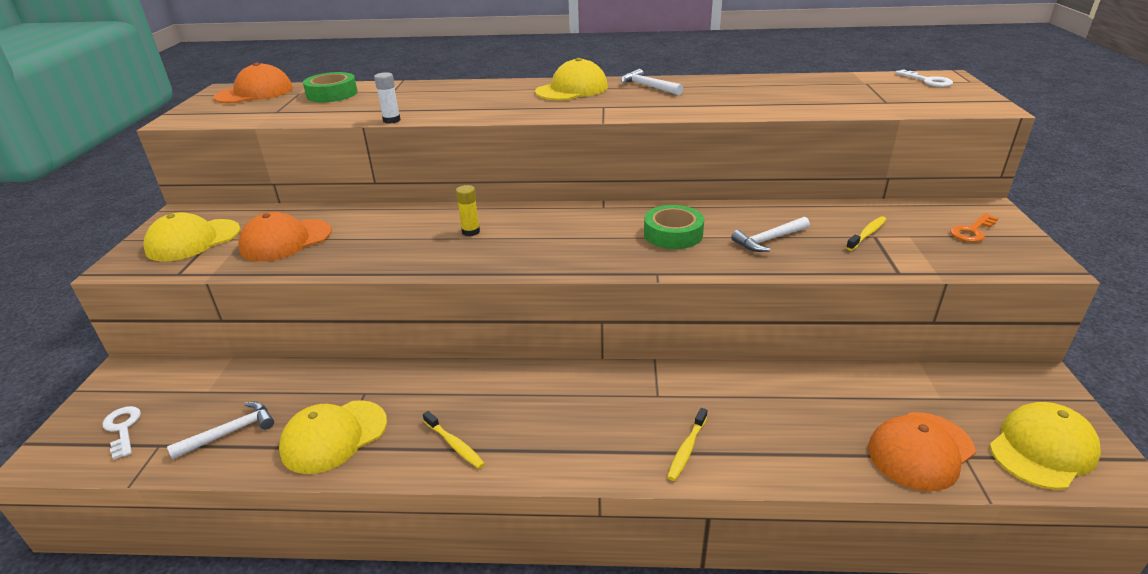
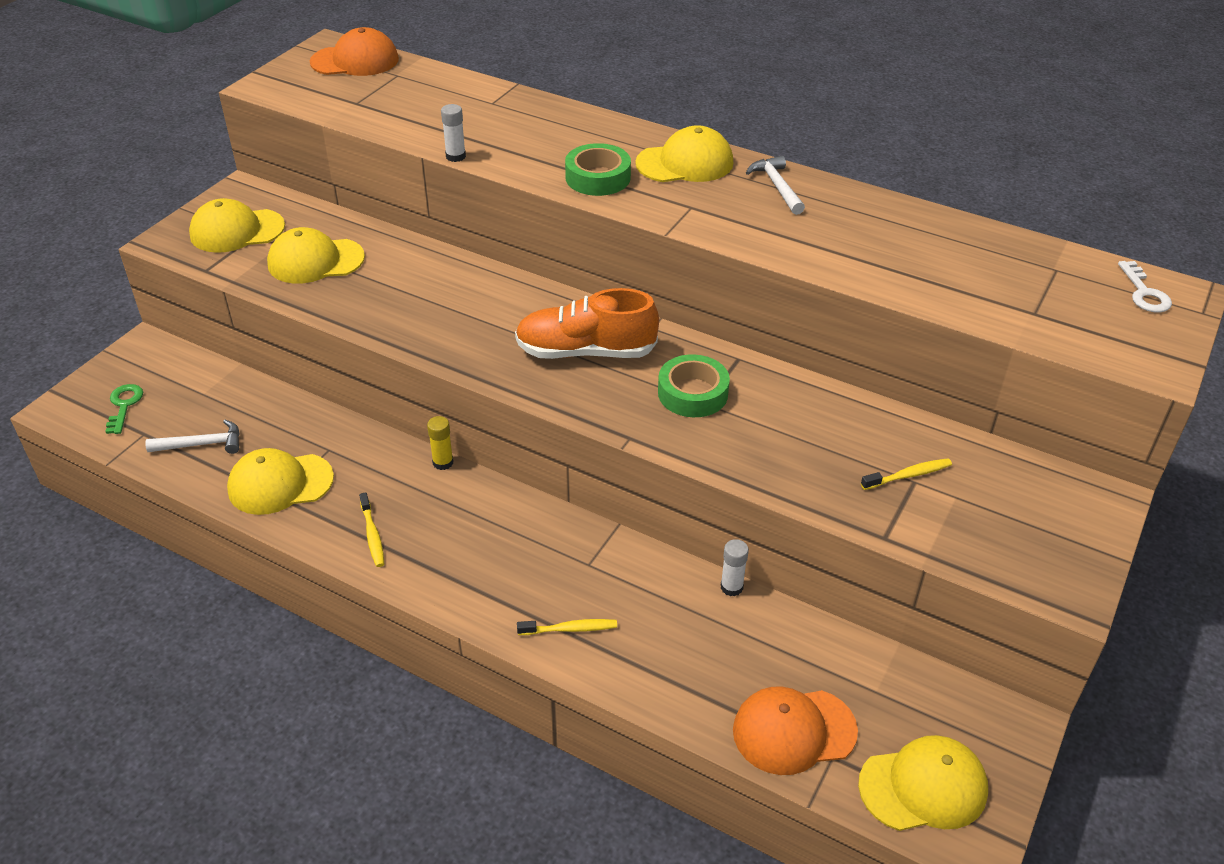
camera: 25 degrees right, 10 degrees up
(123, 429) = (124, 405): white key -> green key
(286, 240) = (315, 261): orange cap -> yellow cap
(332, 94) = (428, 88): green tape -> green tape (598, 177)
(471, 232) = (491, 313): yellow glue stick -> yellow glue stick (443, 462)
(568, 233) = (585, 352): none -> orange shoe
(687, 449) = (570, 629): yellow toothbrush -> yellow toothbrush turned 150 degrees counterclockwise
(769, 240) = (788, 440): white hammer -> none
(775, 370) = (731, 587): none -> white glue stick
(972, 231) = (1040, 520): orange key -> none

